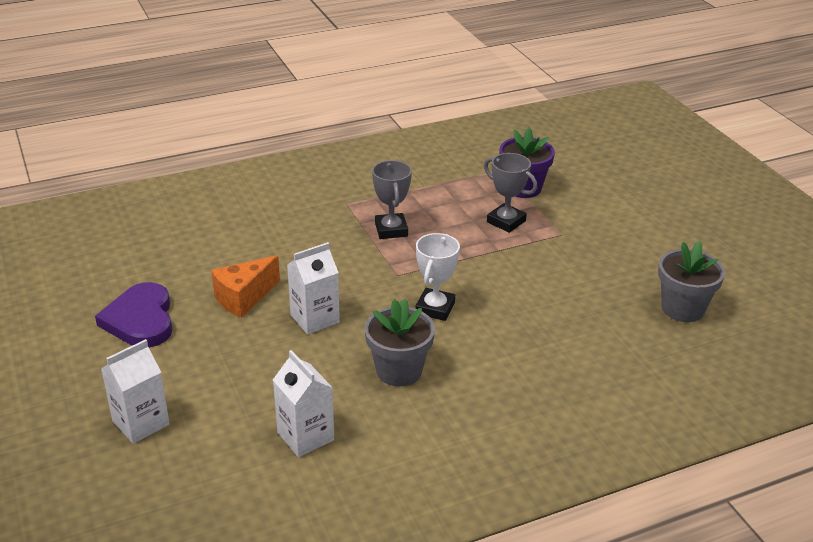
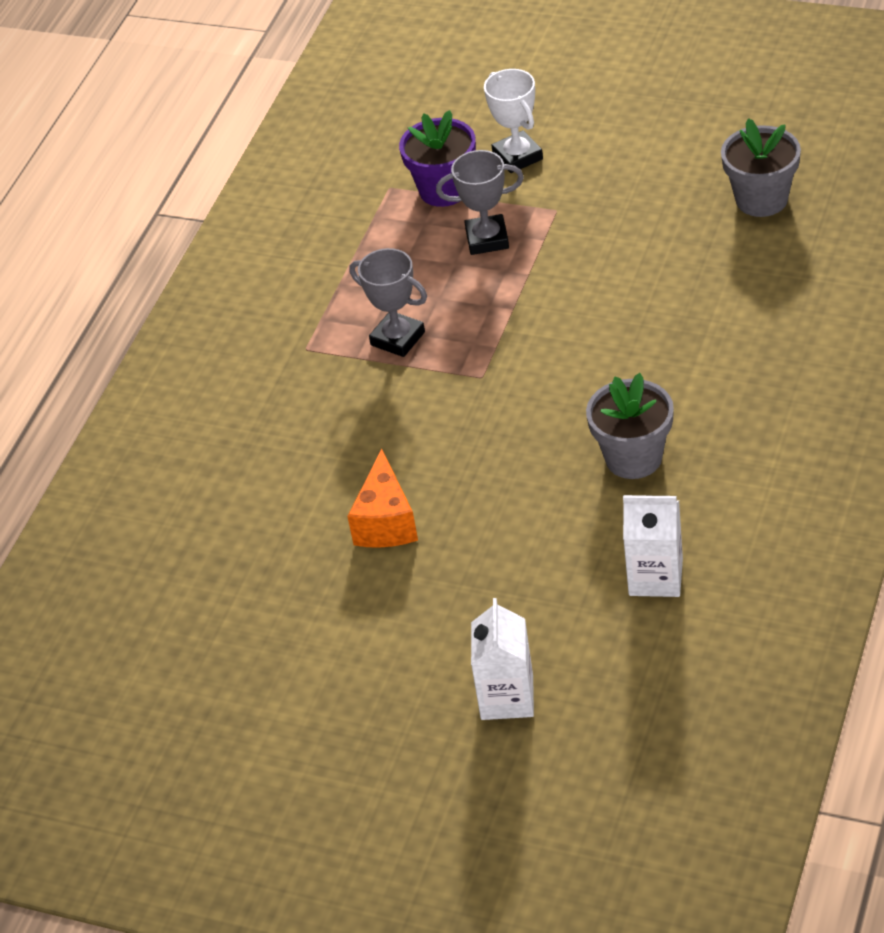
camera: 40 degrees left, 10 degrees up
(140, 320) = (330, 627): purple heart -> none
(315, 319) = (484, 481): white carton -> none
(435, 308) = (568, 378): white trophy -> white trophy (517, 157)

